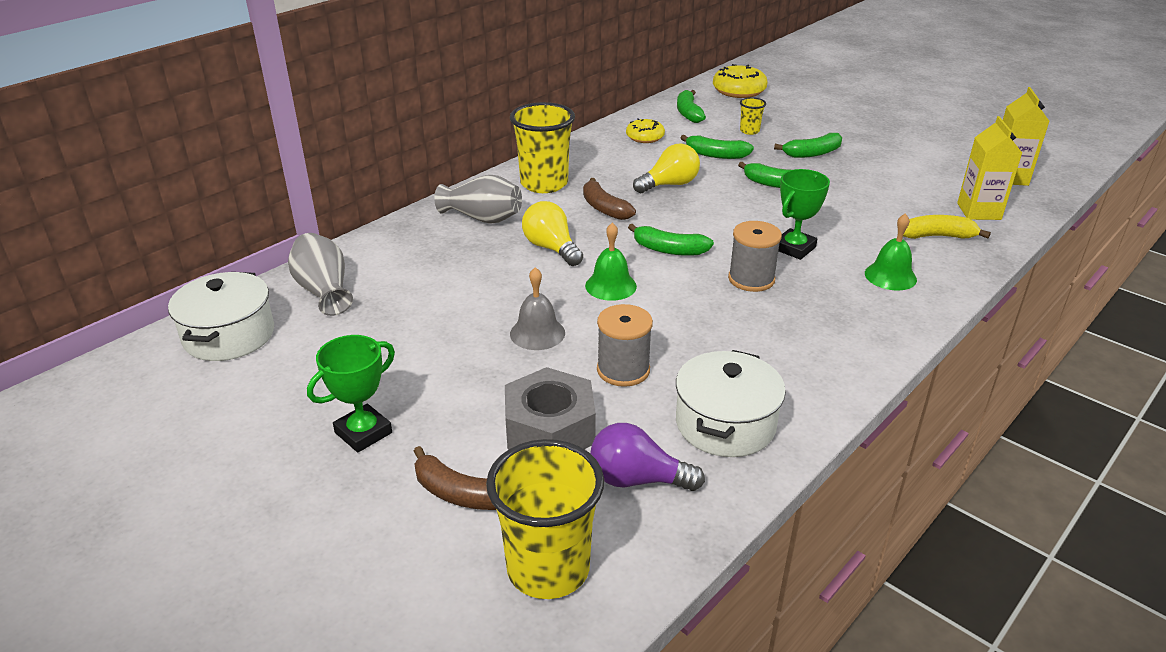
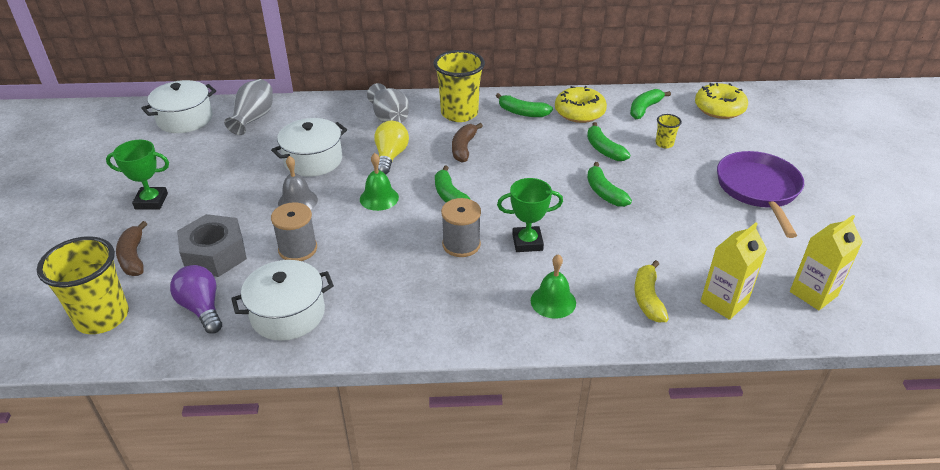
camera: 45 degrees right, 5 degrees up
(478, 291) = (313, 160): none -> white pot
(645, 137) = (579, 112): yellow donut -> yellow donut, size x1.55
(669, 184) = (532, 154): yellow light bulb -> none
(812, 153) = (678, 185): green banana -> green banana (522, 112)
(863, 132) = (758, 189): none -> purple pan
(937, 236) = (648, 298): yellow banana -> yellow banana turned 135 degrees counterclockwise

